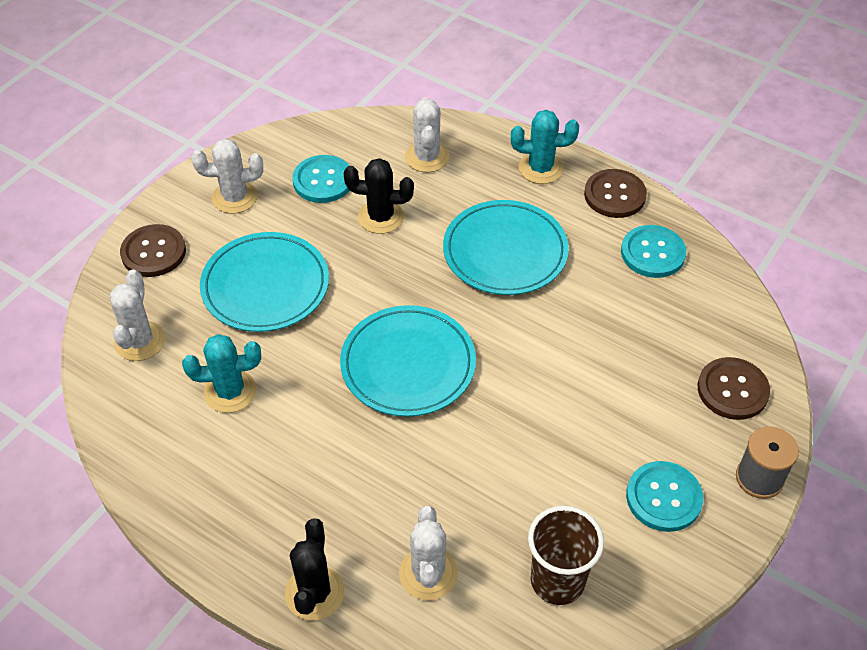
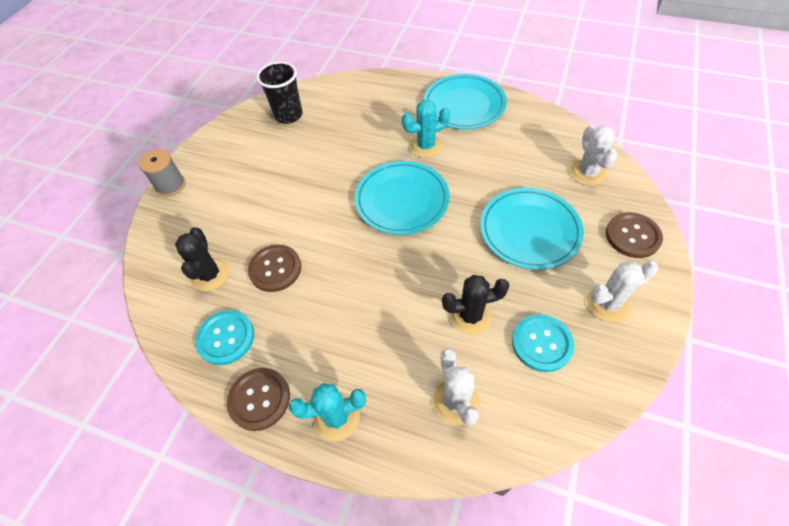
camera: 170 degrees right, 5 degrees up
(230, 391) = (507, 158): turquoise cactus -> turquoise cactus (426, 146)
(314, 593) = (408, 85): black cactus -> black cactus (210, 275)
(428, 573) = (355, 104): white cactus -> none
(505, 251) = (353, 307): turquoise plate -> turquoise plate (464, 105)
(557, 581) = (288, 115): brown cup -> black cup
(663, 497) = (230, 163): turquoise button -> none
(732, 390) = (177, 235): brown button -> brown button (275, 269)

